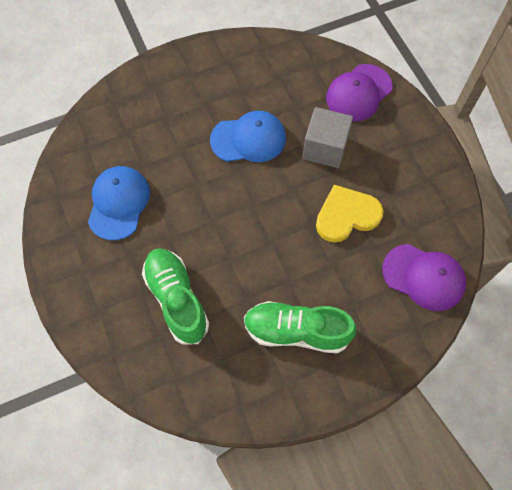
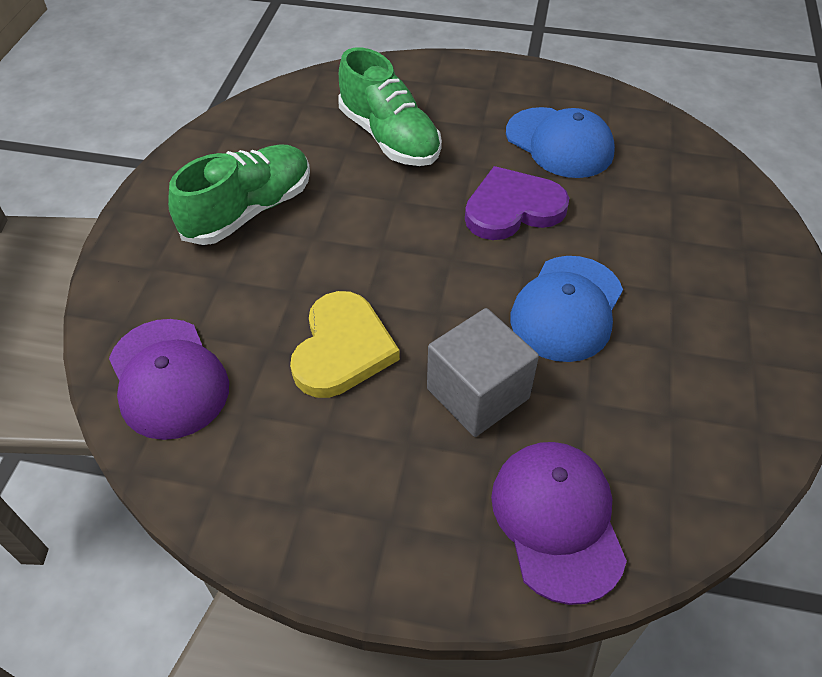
camera: 125 degrees right, 15 degrees down
(176, 299) = (389, 138): green shoe -> green shoe turned 45 degrees clockwise
(194, 197) = (512, 208): none -> purple heart
(424, 277) = (168, 378): purple cap -> purple cap turned 90 degrees counterclockwise

